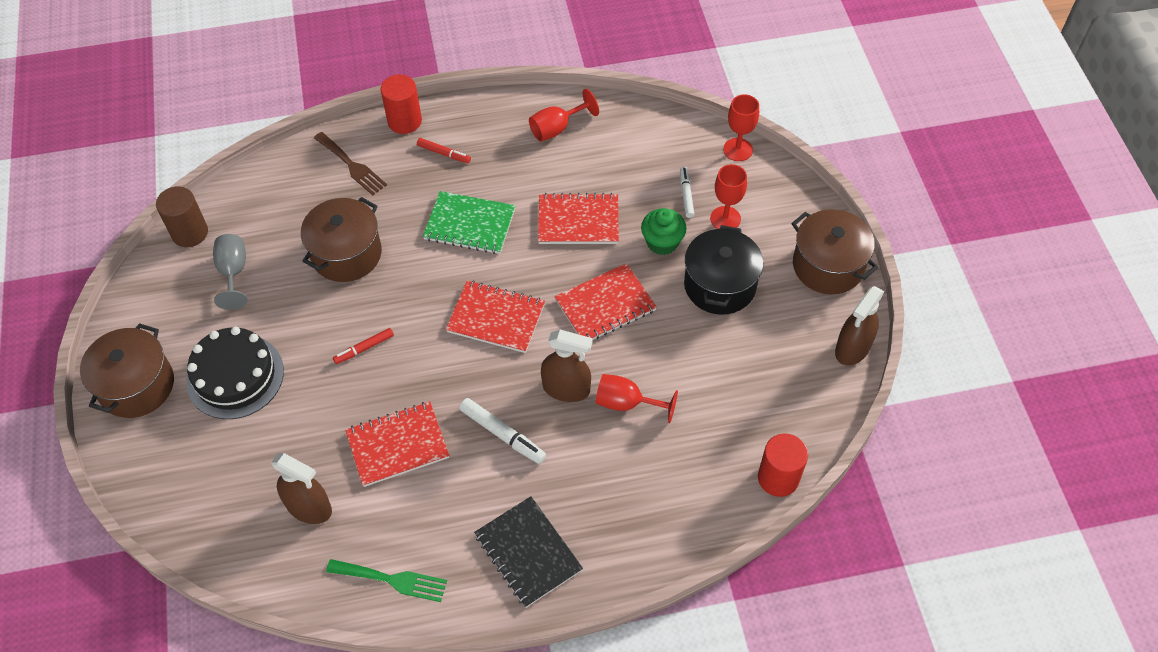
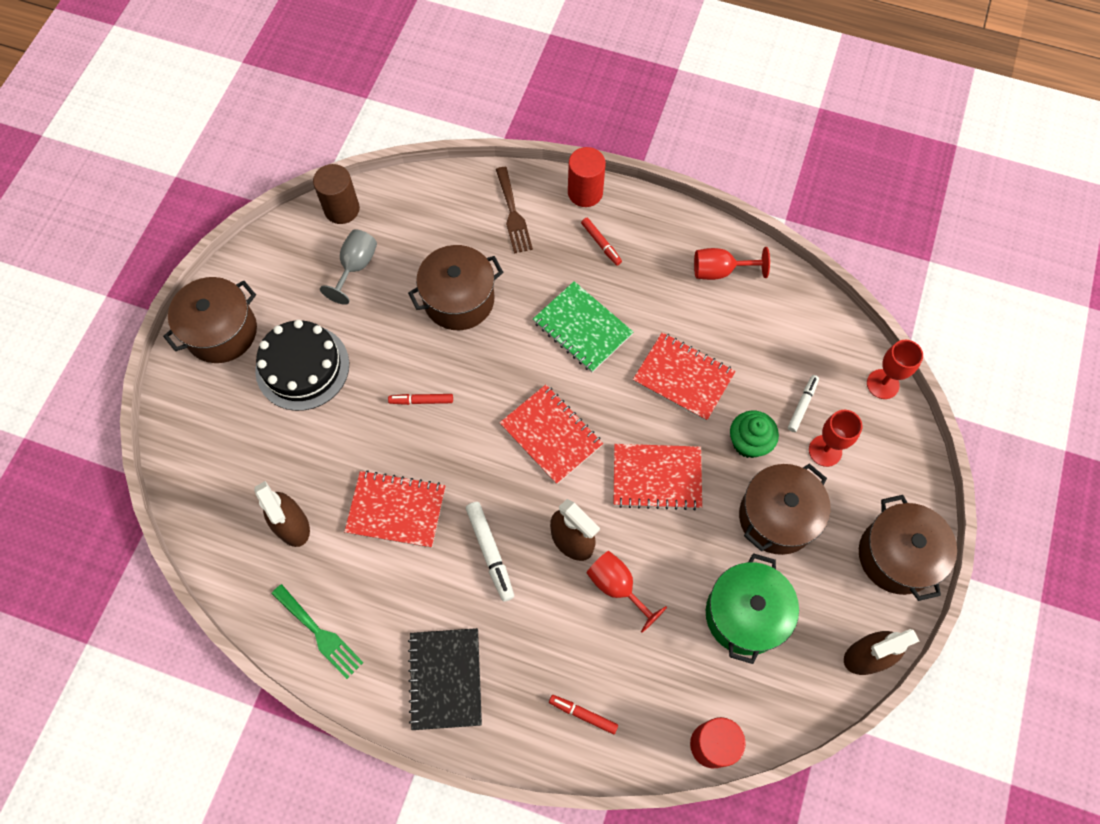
camera: 30 degrees right, 10 degrees up
(661, 514) = (583, 714): none -> red marker
(719, 285) = (777, 517): black pot -> brown pot
(741, 369) = (745, 614): none -> green pot

